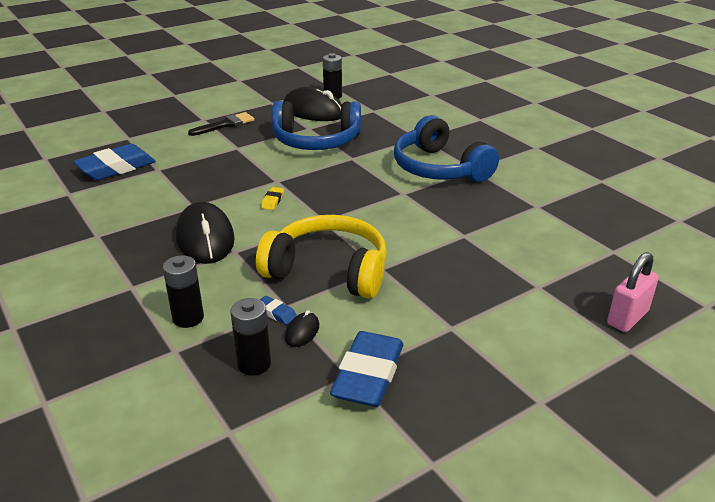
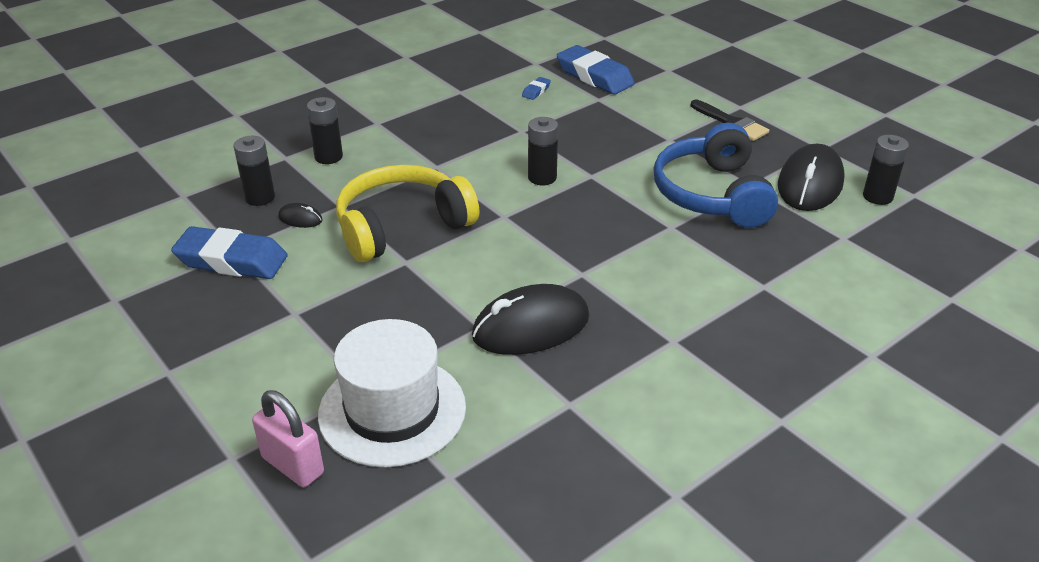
camera: 85 degrees right, 5 degrees up
(205, 238) = (459, 147): black mouse -> black mouse (531, 327)
(272, 201) = (542, 178): yellow eraser -> black battery
(276, 313) = (331, 201): blue eraser -> blue eraser (536, 91)
(328, 270) = (402, 226): yellow headphones -> yellow headphones turned 135 degrees counterclockwise
(439, 168) = (664, 306): blue headphones -> none
(559, 274) = (392, 410): none -> white hat

